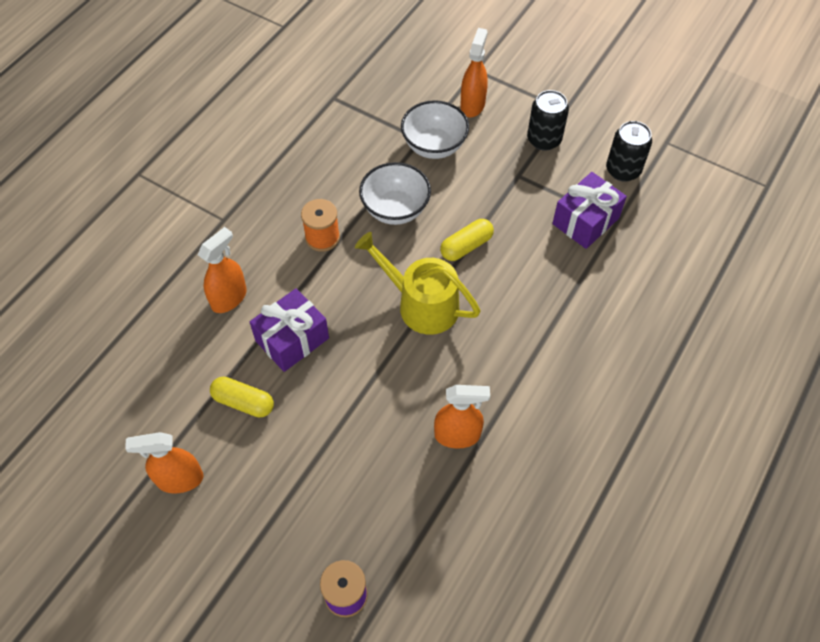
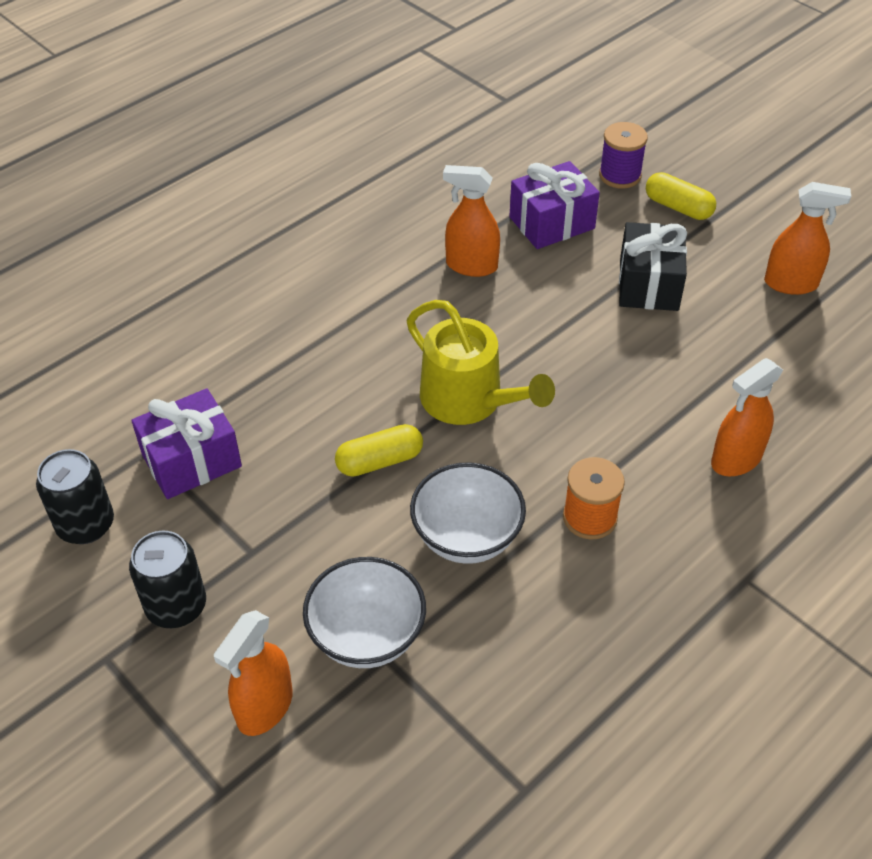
camera: 165 degrees left, 10 degrees down
(243, 402) = (717, 339): yellow capsule -> yellow capsule (678, 207)
(292, 339) = (650, 393): purple gift -> purple gift (552, 223)
(303, 449) = (649, 284): none -> black gift

